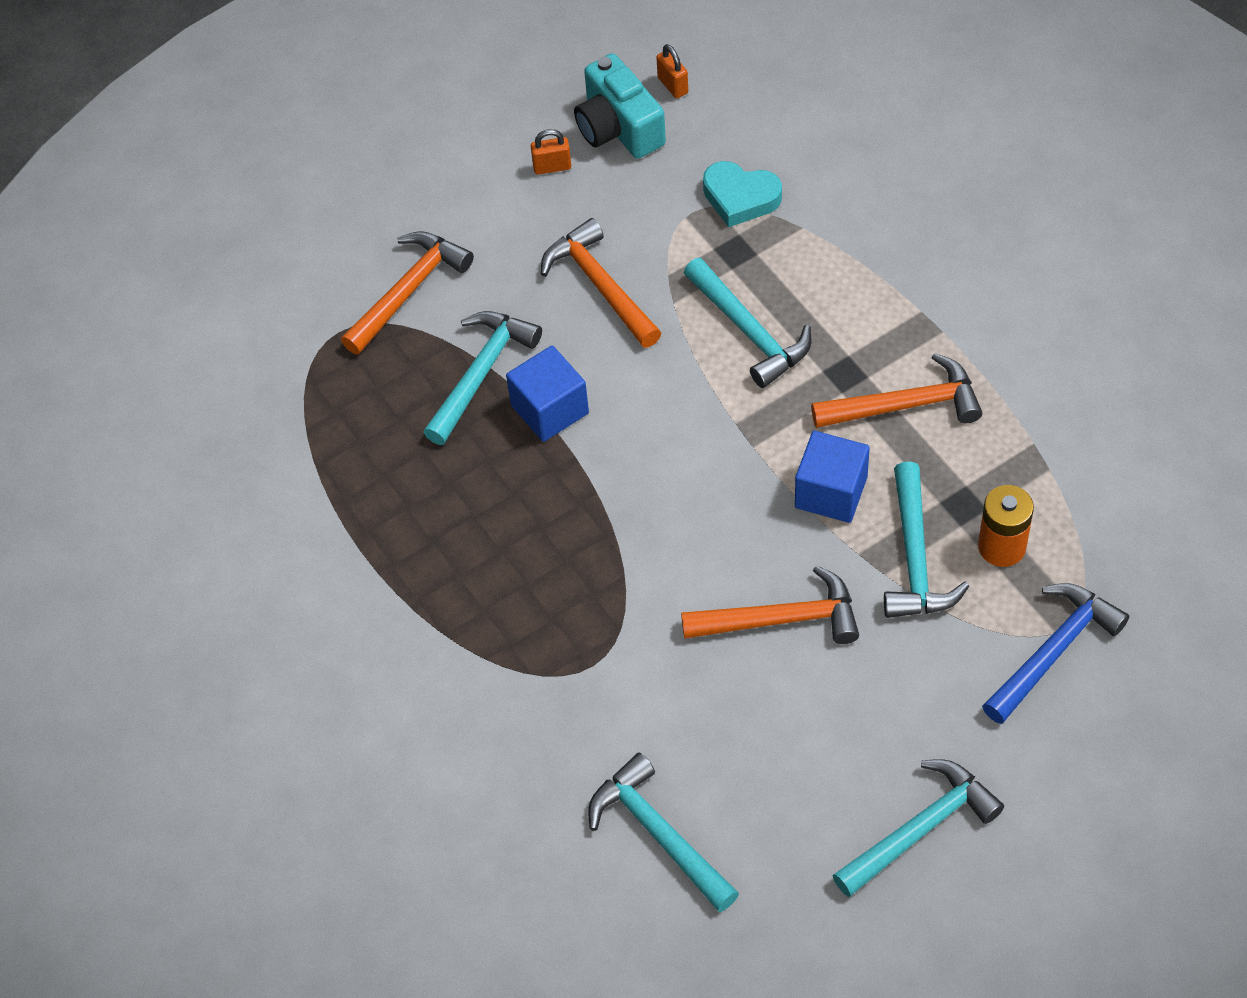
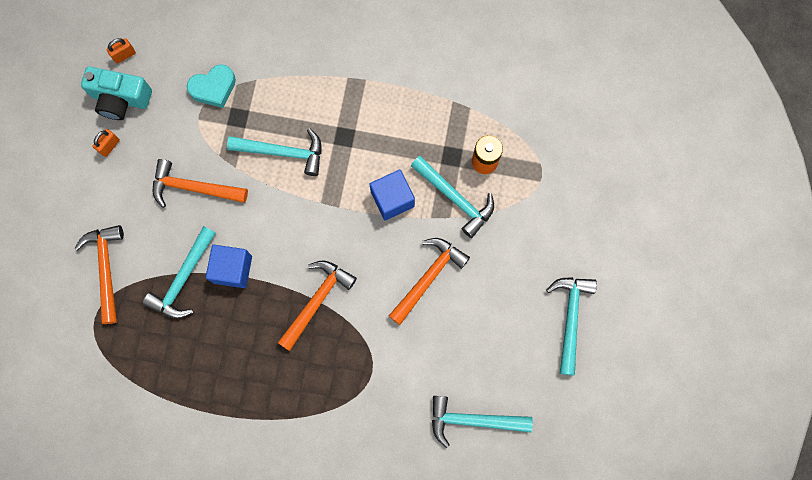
camera: 50 degrees left, 20 degrees up
(481, 373) = (183, 279): turquoise hammer -> turquoise hammer turned 135 degrees counterclockwise
(673, 85) = (124, 55): orange padlock -> orange padlock turned 45 degrees counterclockwise
(906, 405) = (384, 129): orange hammer -> orange hammer (317, 300)
(1053, 650) = (547, 190): blue hammer -> none

